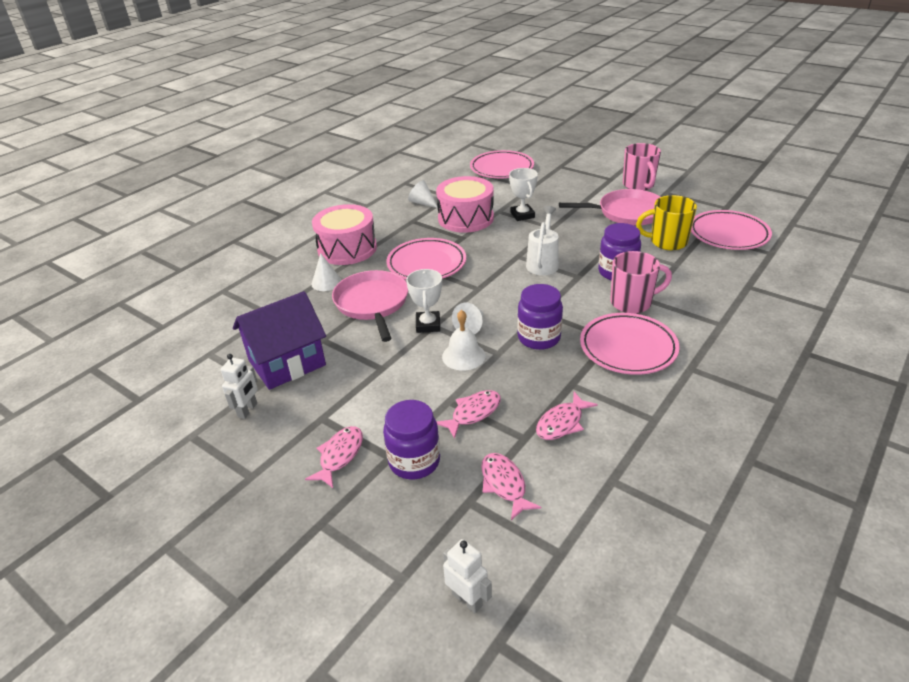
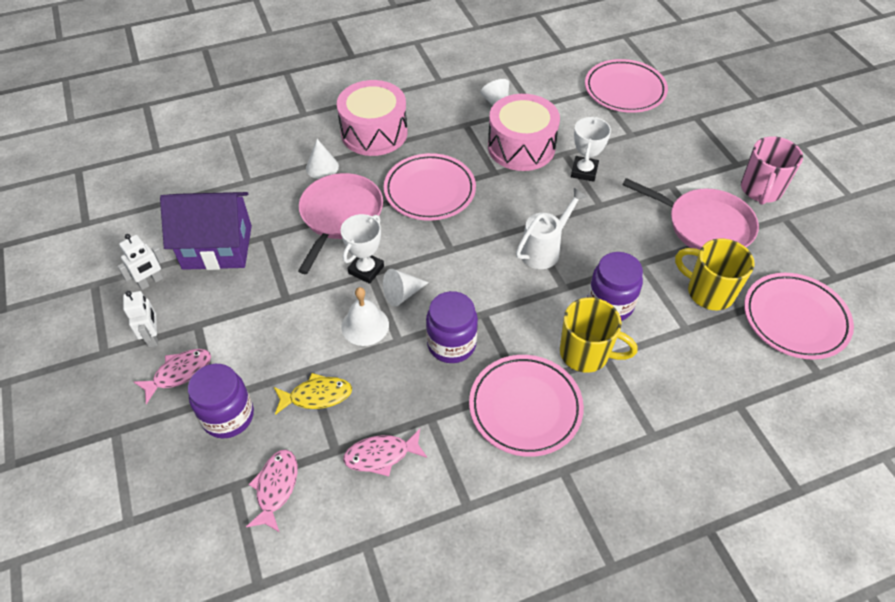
camera: 30 degrees right, 15 degrees up
(467, 599) = (155, 575): white robot -> white robot (153, 337)
(473, 413) = (317, 396): pink fish -> yellow fish
(632, 303) = (586, 353): pink mug -> yellow mug

